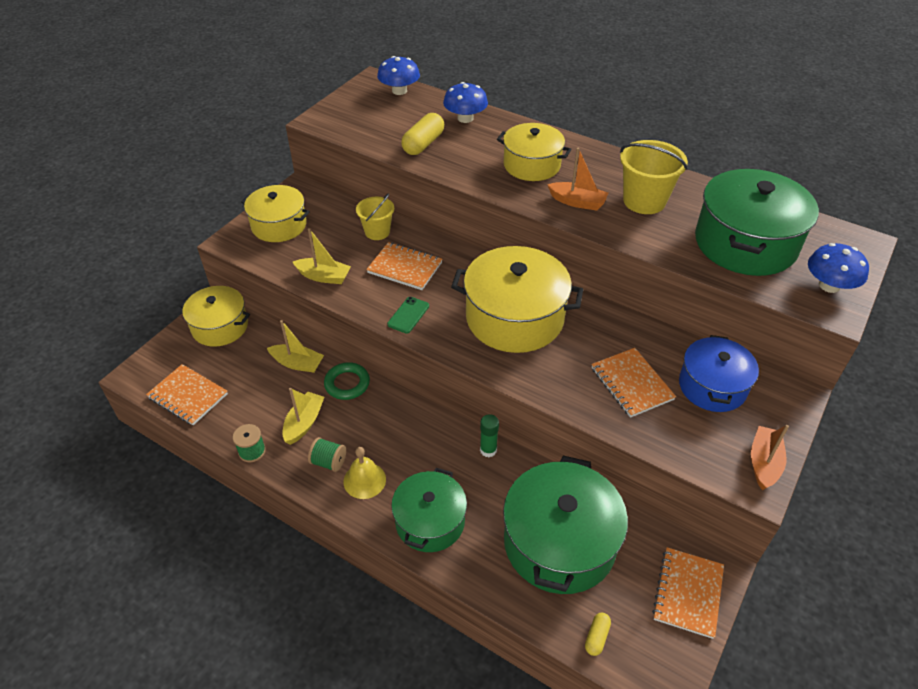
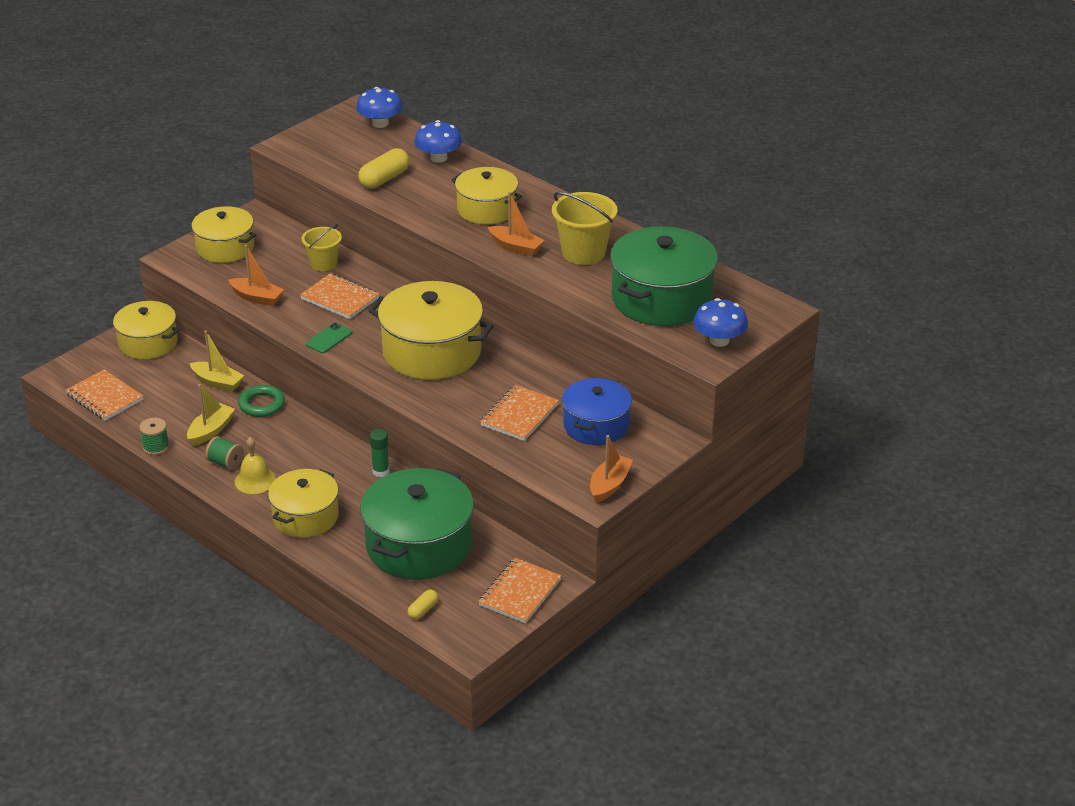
camera: 10 degrees right, 10 degrees down
(324, 276) = (257, 298): yellow boat -> orange boat
(430, 521) = (305, 516): green pot -> yellow pot
(631, 384) = (519, 415): orange notebook -> orange notebook turned 45 degrees clockwise

